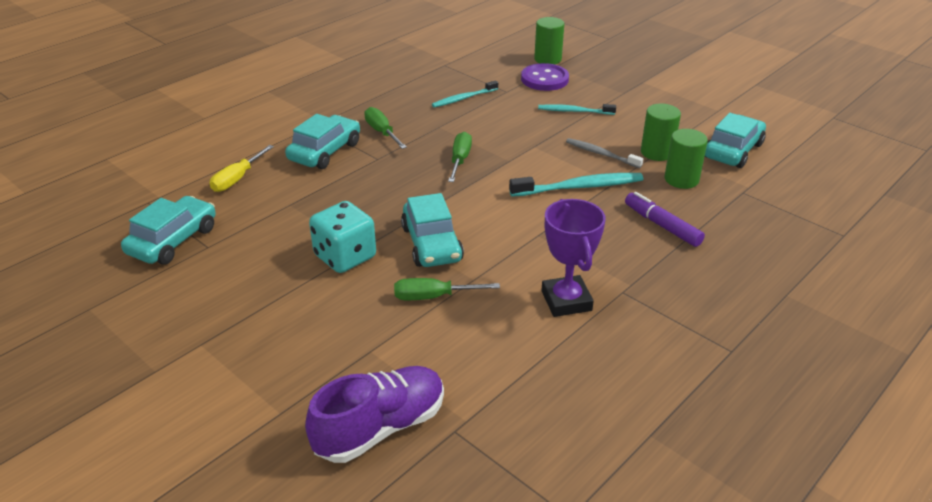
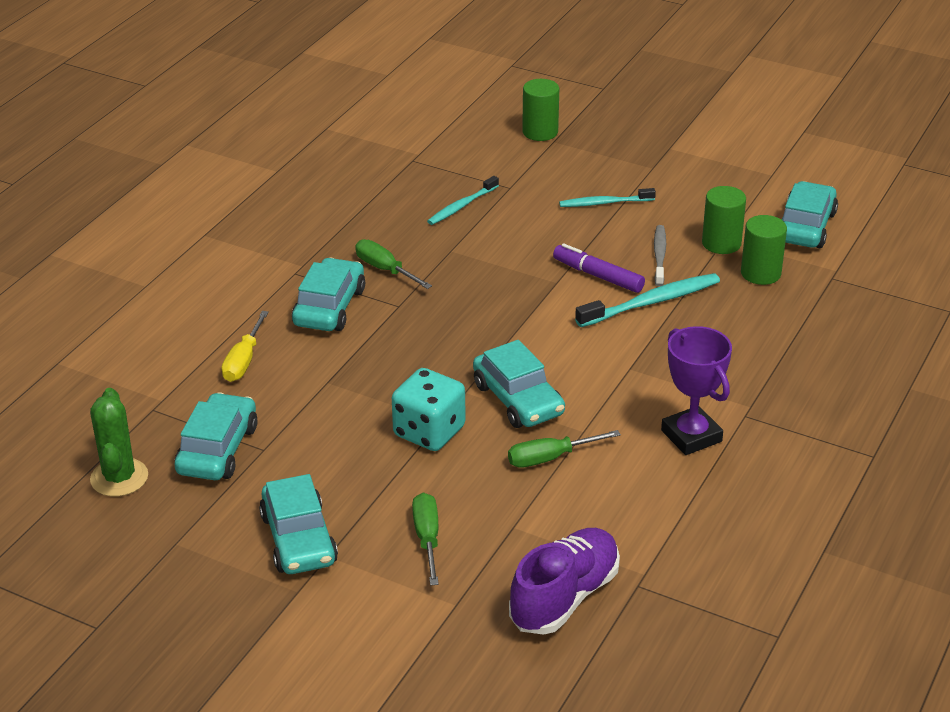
camera: 15 degrees left, 0 degrees up
(85, 248) = (119, 478): none -> green cactus
(186, 325) = (299, 539): none -> turquoise car
(460, 160) = (498, 291): green screwdriver -> green screwdriver (427, 539)
(544, 79) = (549, 162): purple button -> none
(601, 154) = (659, 256): grey toothbrush -> grey toothbrush turned 75 degrees clockwise
(662, 225) = (759, 333): purple marker -> purple marker (598, 276)

